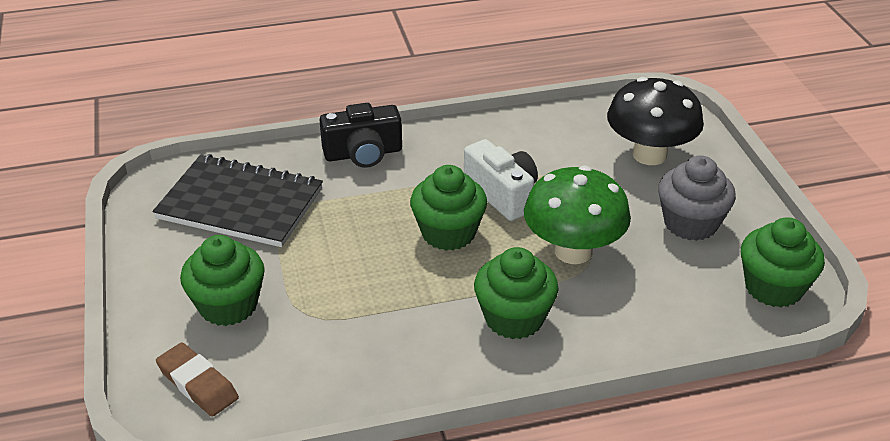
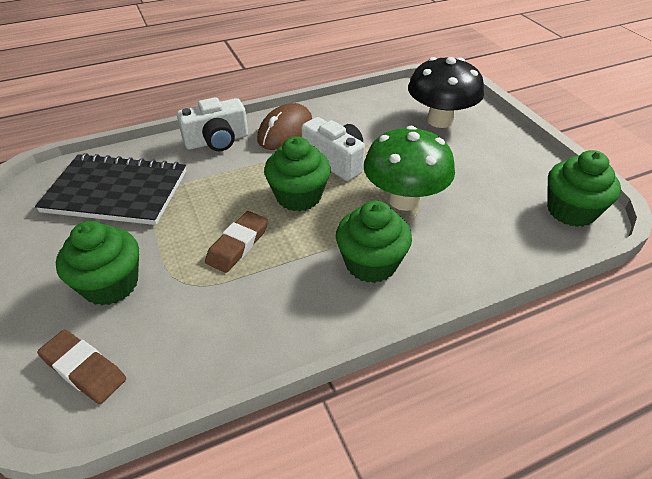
camera: 10 degrees left, 5 degrees up
(363, 153) = (217, 141): black camera -> white camera
(369, 280) = (238, 245): none -> brown eraser
(449, 149) = (285, 131): none -> brown mouse
(690, 223) = (488, 168): grey cupcake -> none

